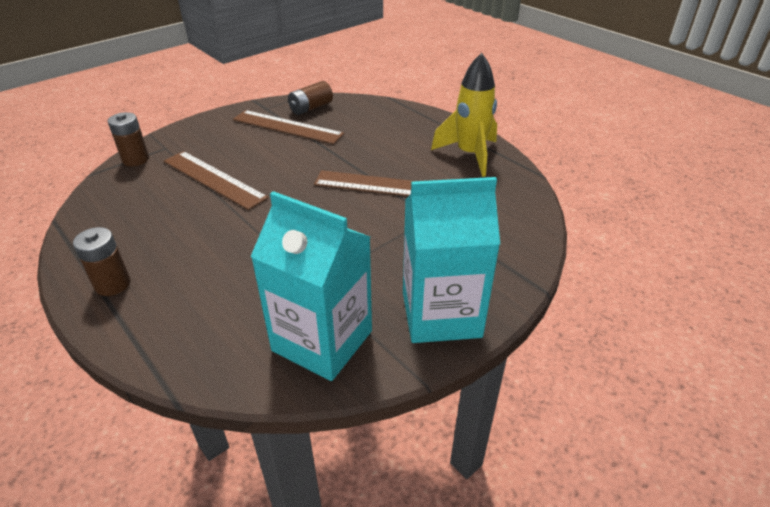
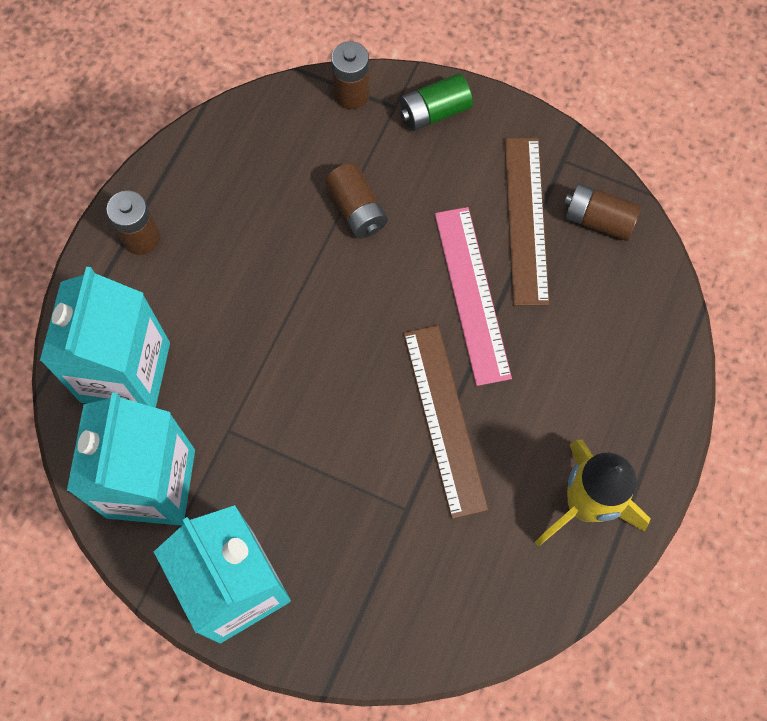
camera: 65 degrees right, 30 degrees up
(187, 136) = (434, 112): none -> green battery
(214, 179) = (357, 210): brown ruler -> brown battery
(214, 328) = (125, 372): none -> turquoise carton
(313, 155) = (472, 294): none -> pink ruler

